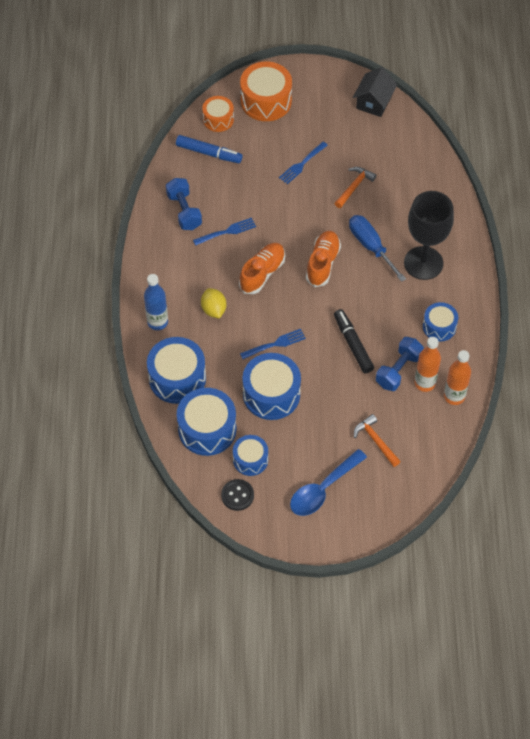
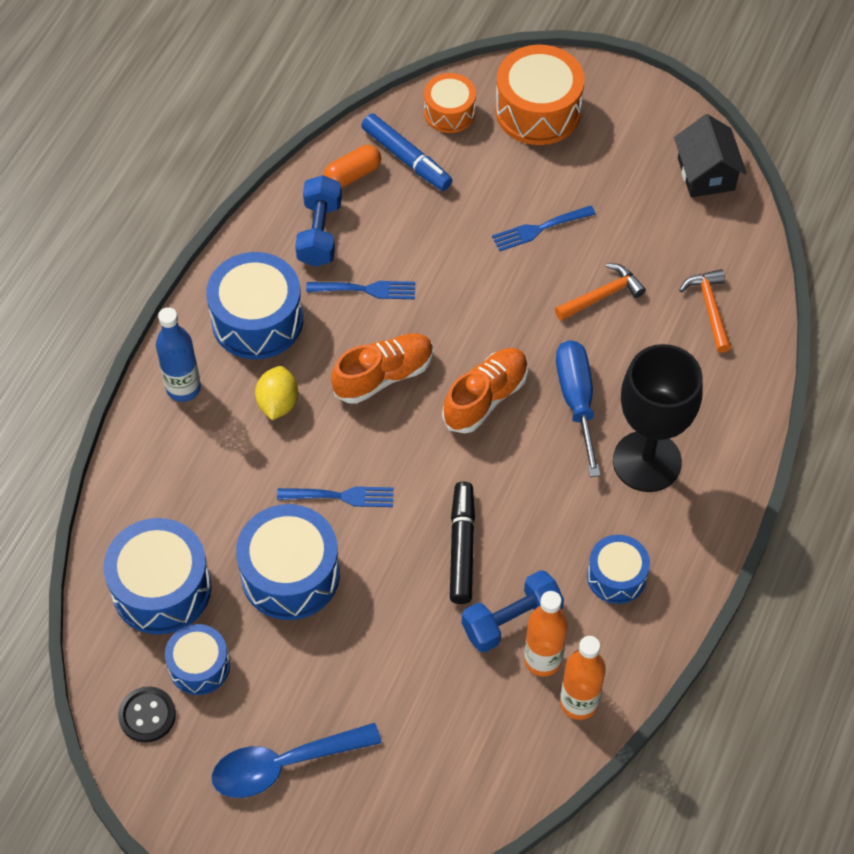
camera: 25 degrees right, 0 degrees up
(177, 378) = (163, 488): blue drum -> blue drum (257, 320)
(184, 173) = (352, 175): none -> orange capsule
(374, 102) = (706, 174): black house -> black house turned 60 degrees counterclockwise
(375, 440) = (411, 721): orange hammer -> orange hammer (709, 308)

